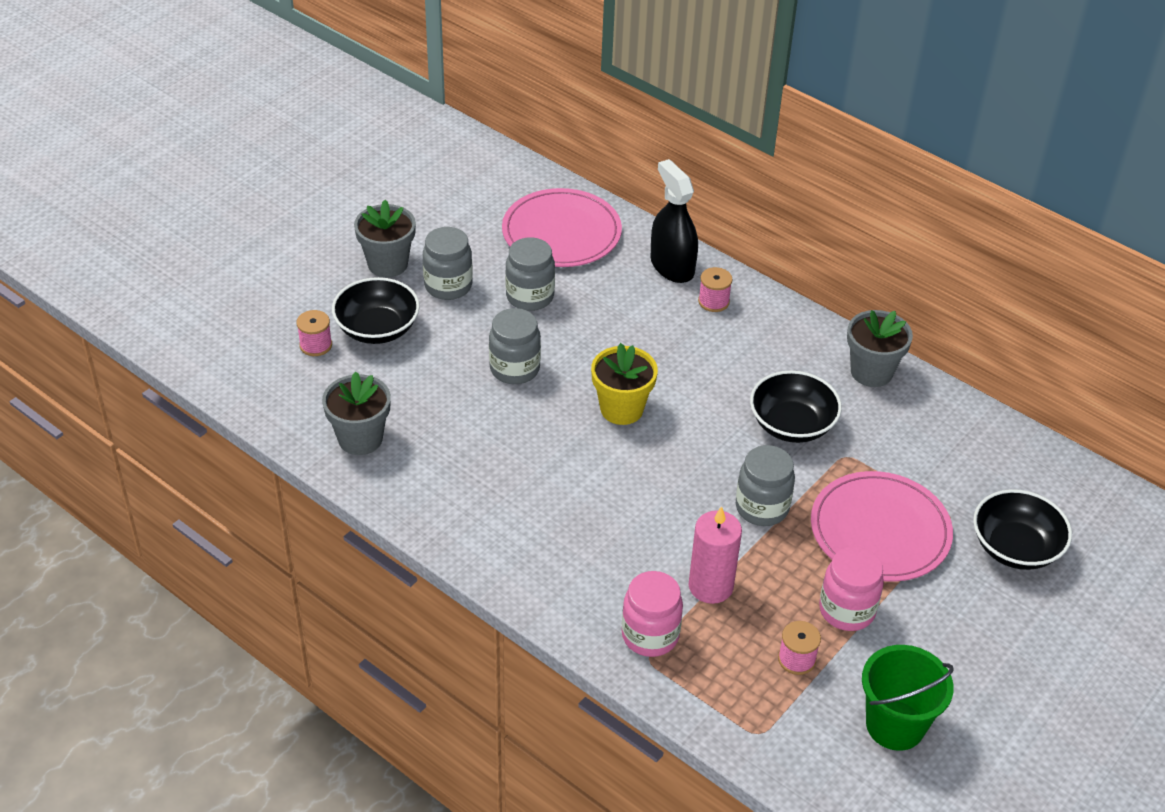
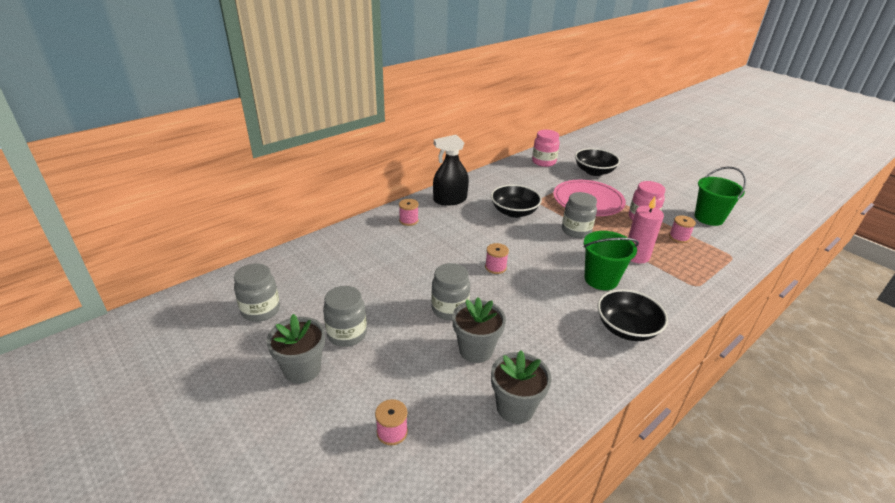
camera: 80 degrees left, 10 degrees down
(377, 329) = (383, 384): black bowl -> black bowl (626, 328)
(530, 297) = (376, 292): grey jar -> grey jar (261, 310)
(561, 232) = (314, 269): pink plate -> none
(621, 409) = (495, 267): yellow flower pot -> pink spool
(628, 533) = (601, 279): none -> green bucket
(650, 635) = (679, 282): pink jar -> pink jar (543, 162)
(672, 266) = (371, 230): black spray bottle -> black spray bottle (450, 200)
(871, 372) = (478, 184): grey flower pot -> grey flower pot (476, 350)

